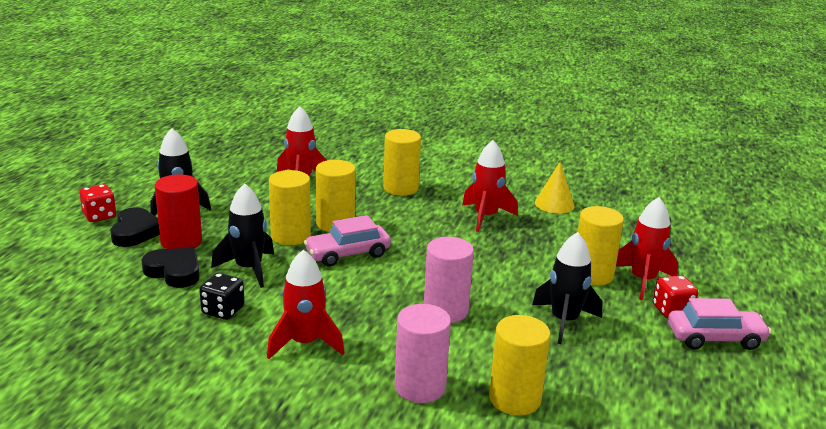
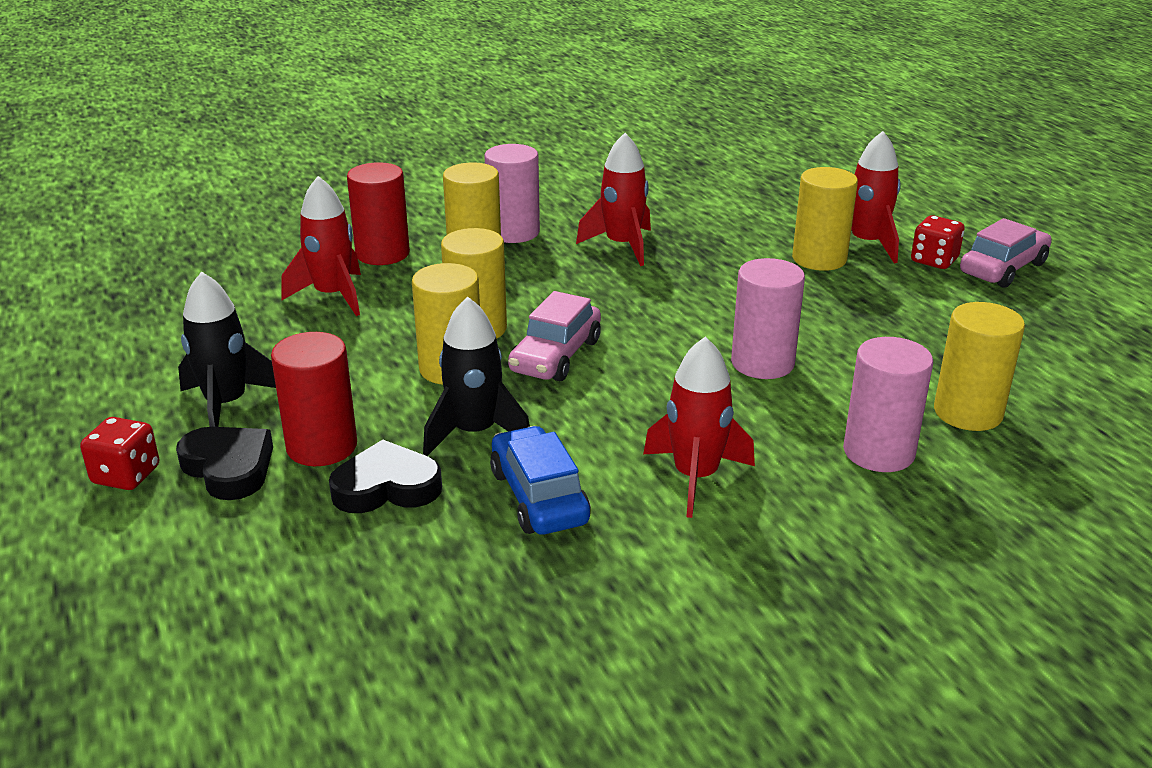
camera: 40 degrees left, 5 degrees up
(223, 310) = (538, 497): black dice -> blue car
(357, 170) = (382, 254): none -> red cylinder
(440, 186) = (513, 232): none -> pink cylinder
(554, 204) = (662, 202): yellow cone -> none
(564, 321) = (875, 316): black rocket -> none

